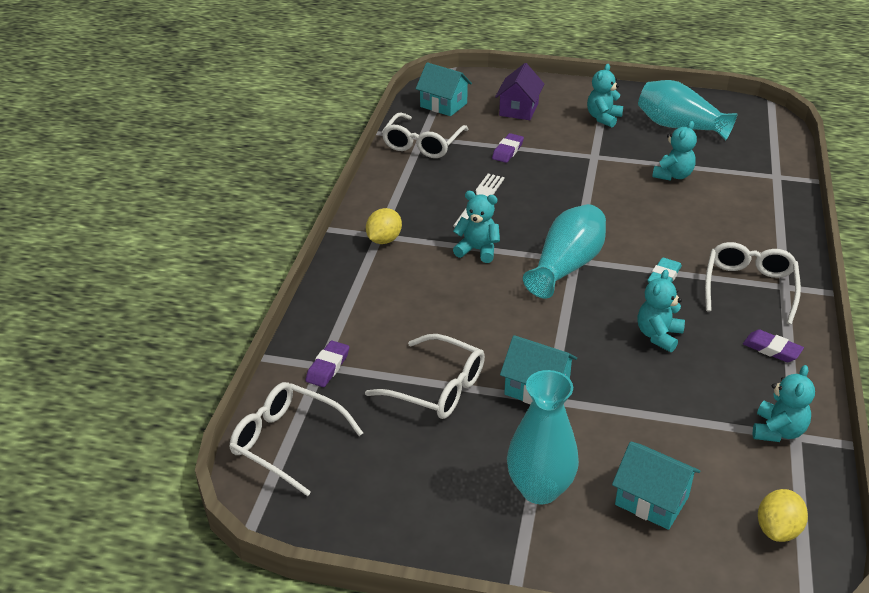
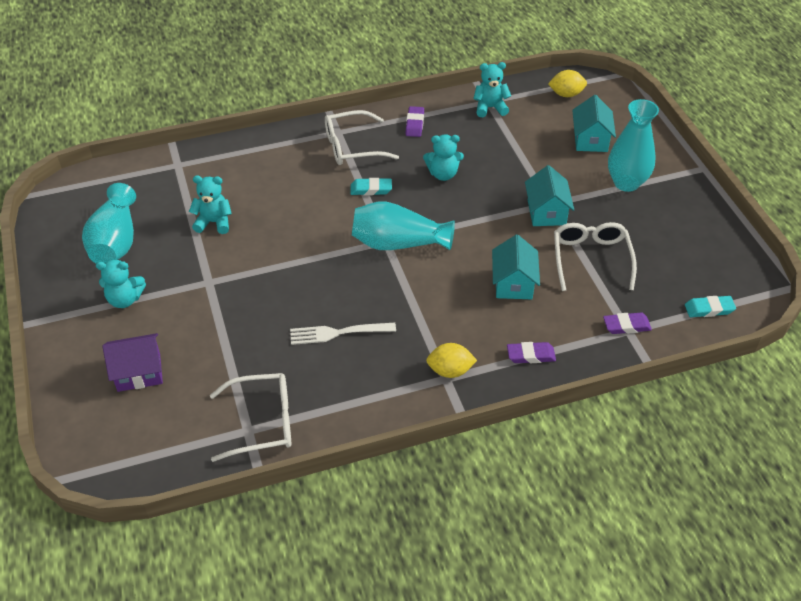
camera: 120 degrees left, 10 degrees up
(287, 443) = (709, 309): white glasses -> turquoise eraser
(443, 105) = (162, 444): turquoise house -> turquoise house (513, 283)
(477, 250) = (417, 302): turquoise teddy bear -> none
(507, 151) = (236, 347): purple eraser -> purple eraser (531, 355)

